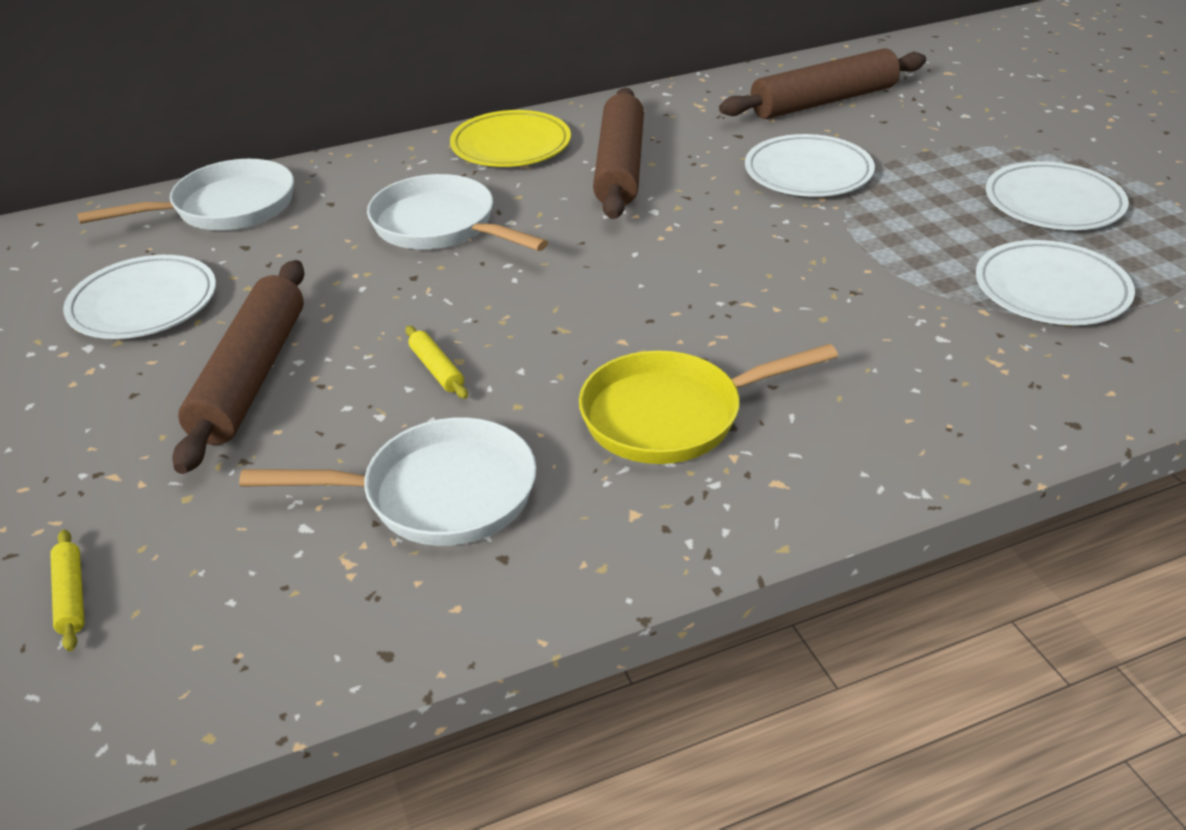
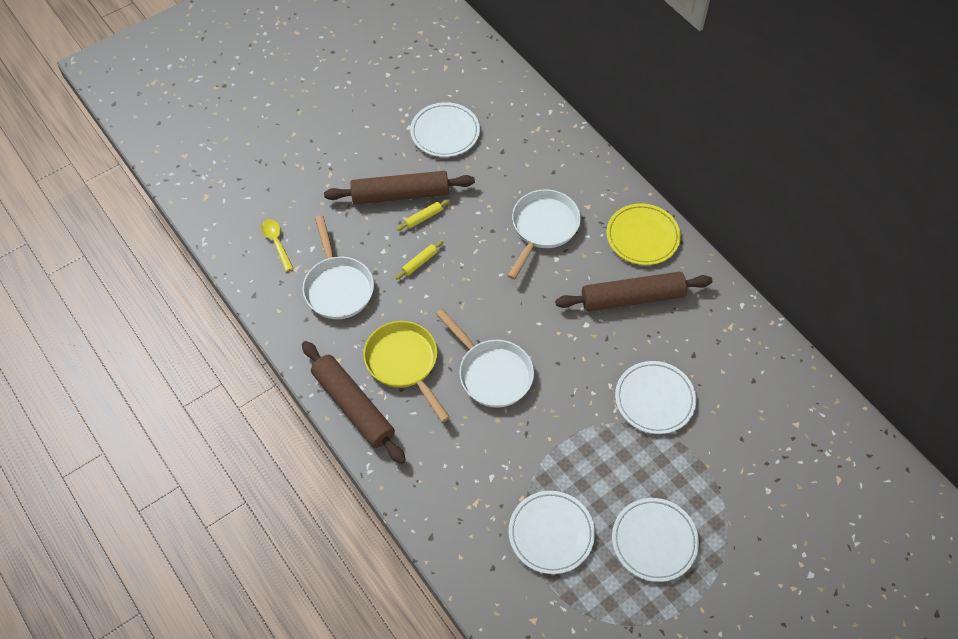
camera: 75 degrees right, 20 degrees up
(71, 596) = (267, 190): yellow rolling pin -> yellow rolling pin (423, 218)
(226, 208) = (536, 129): white pan -> white pan (492, 373)
(248, 592) = (276, 242): none -> yellow spoon
(824, 102) = (760, 400): brown rolling pin -> brown rolling pin (353, 406)

